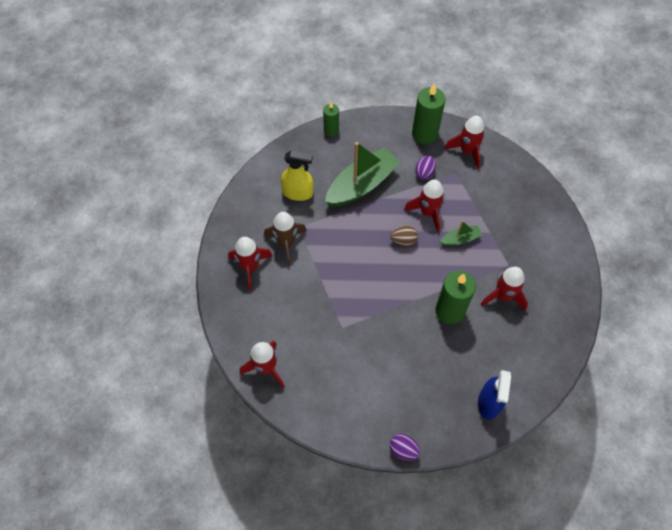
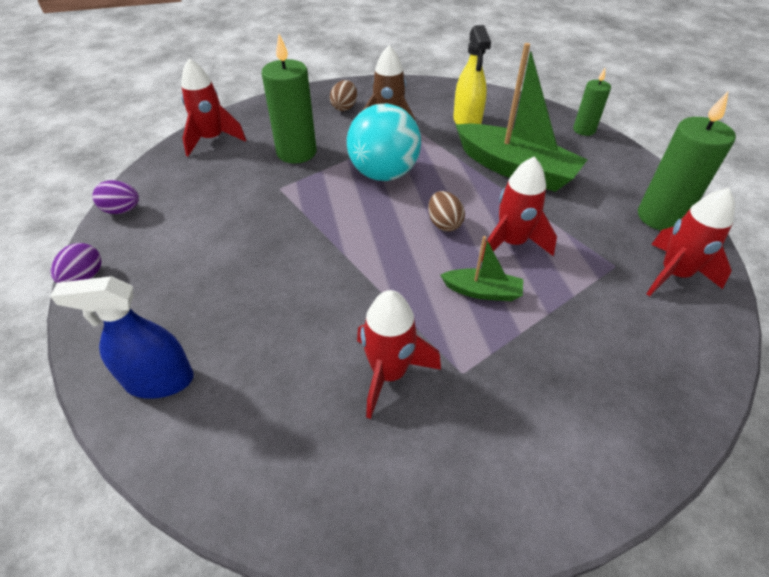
camera: 75 degrees right, 15 degrees down
(250, 267) = (344, 107): red rocket -> brown egg
(345, 260) = (383, 174): none -> turquoise ball
(424, 173) = (584, 228): purple egg -> purple egg (122, 210)
(450, 310) = (335, 298): green candle -> green candle (296, 152)
(460, 239) = (482, 291): green boat -> green boat turned 45 degrees counterclockwise

